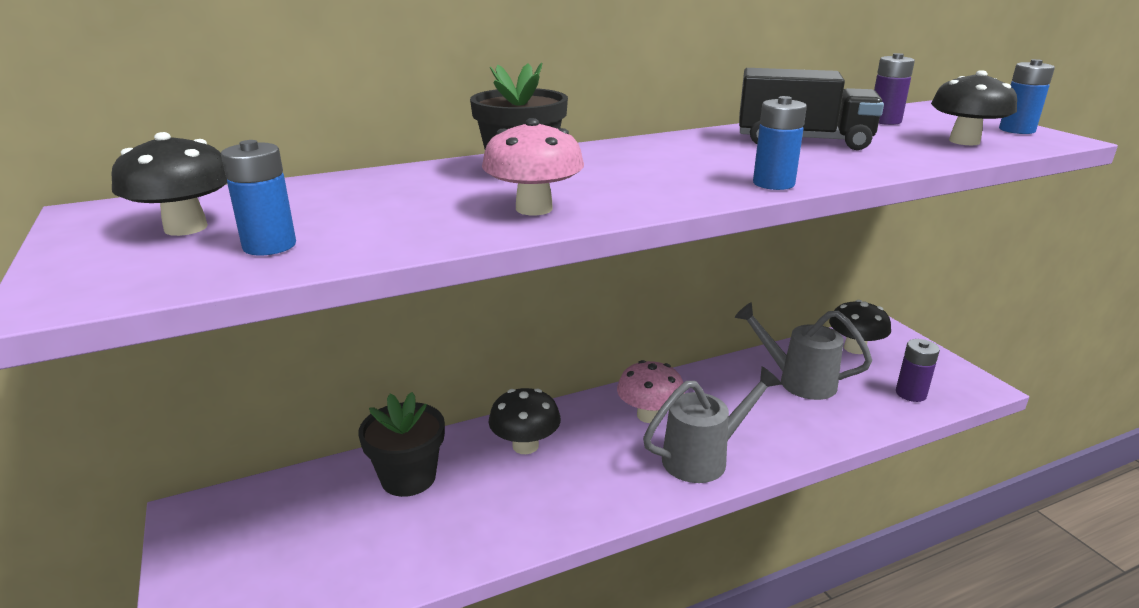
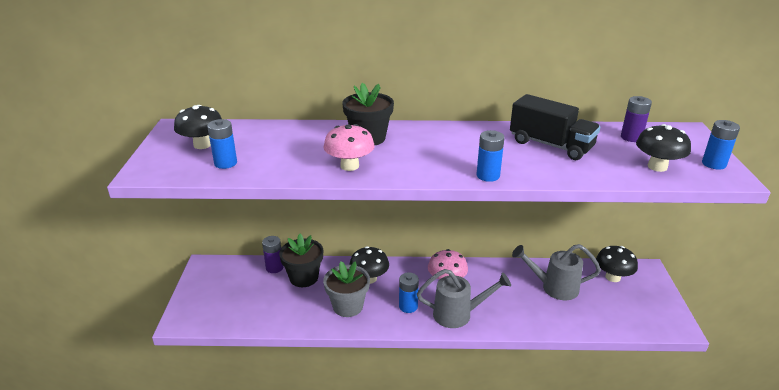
camera: 25 degrees right, 5 degrees up
(519, 501) = (348, 306): none -> grey flower pot
(619, 470) = (408, 306): none -> blue battery
(798, 381) = (554, 287): grey watering can -> grey watering can turned 45 degrees counterclockwise
(910, 394) = (622, 317): purple battery -> purple battery (274, 268)

